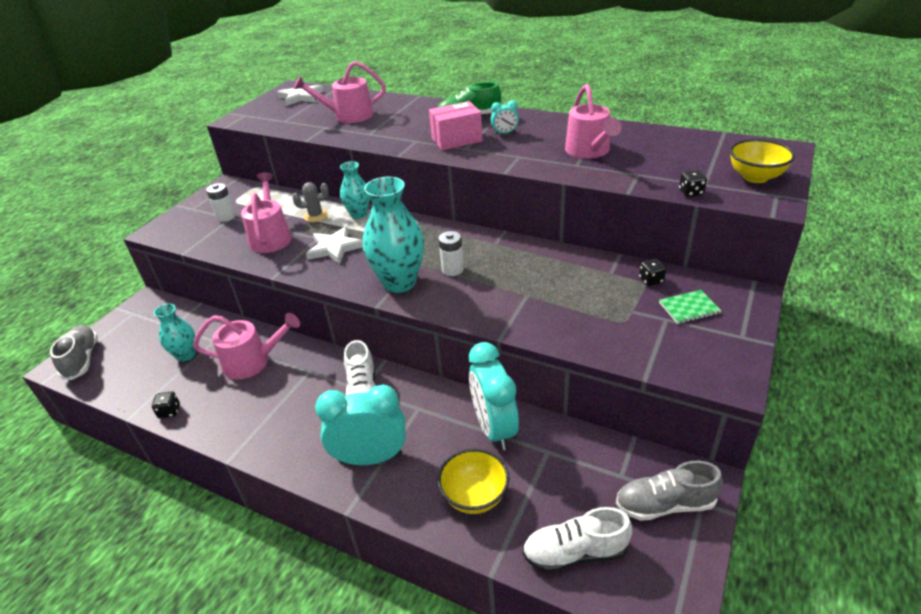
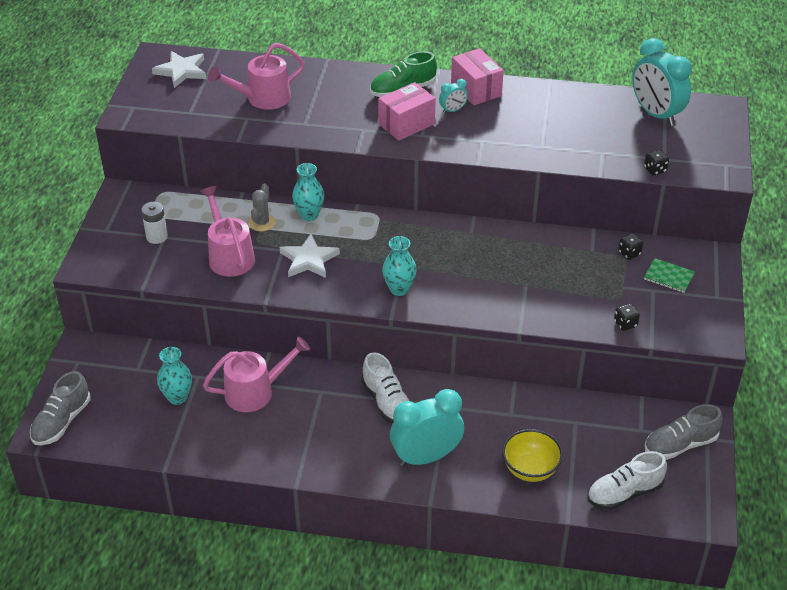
camera: 20 degrees left, 5 degrees up
(82, 359) = (61, 422): grey shoe -> grey shoe turned 120 degrees counterclockwise
(169, 411) = (203, 454): black dice -> black dice (625, 324)
(316, 216) = (262, 223): grey cactus -> grey cactus turned 45 degrees counterclockwise
(399, 282) = (399, 289): turquoise vase -> turquoise vase, size x0.58
(452, 269) = (443, 268): white battery -> none
(494, 428) = (522, 411): turquoise clock -> turquoise clock (656, 114)
(535, 121) = (476, 89): none -> pink box
(589, 151) = (547, 127): pink watering can -> none
(689, 308) = (668, 276): green notebook -> green notebook turned 60 degrees clockwise
(755, 177) = (705, 145): yellow bowl -> none

